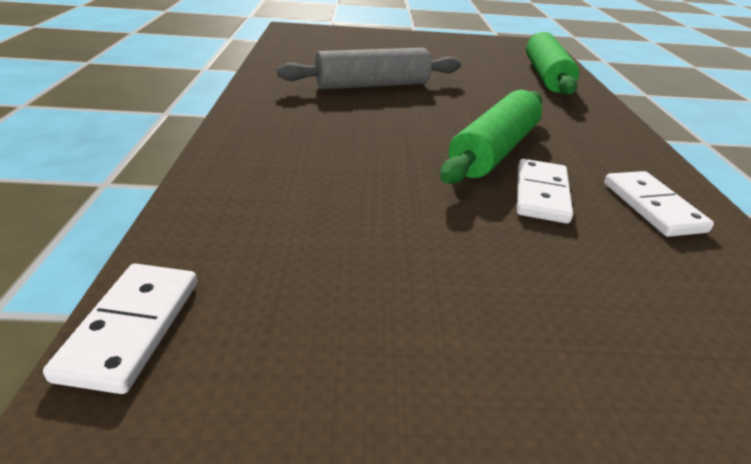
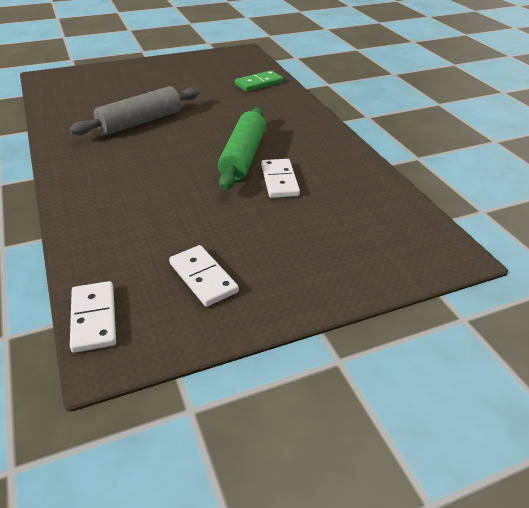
camera: 20 degrees left, 5 degrees up
(546, 76) = (259, 83): green rolling pin -> green domino
(652, 207) = (341, 172): white domino -> white domino (203, 278)

